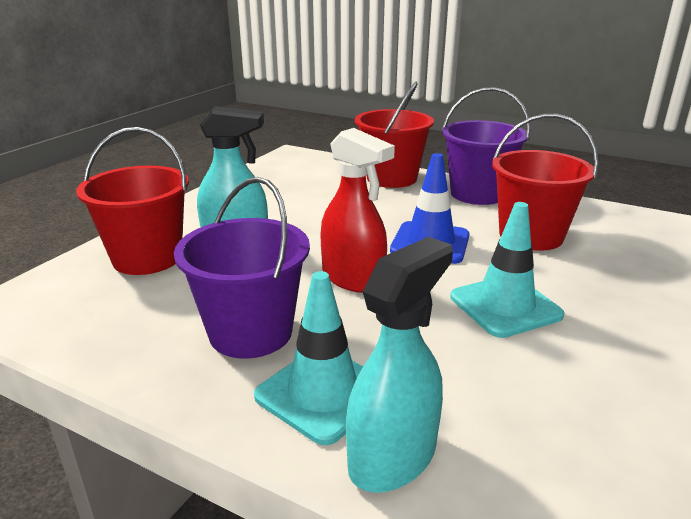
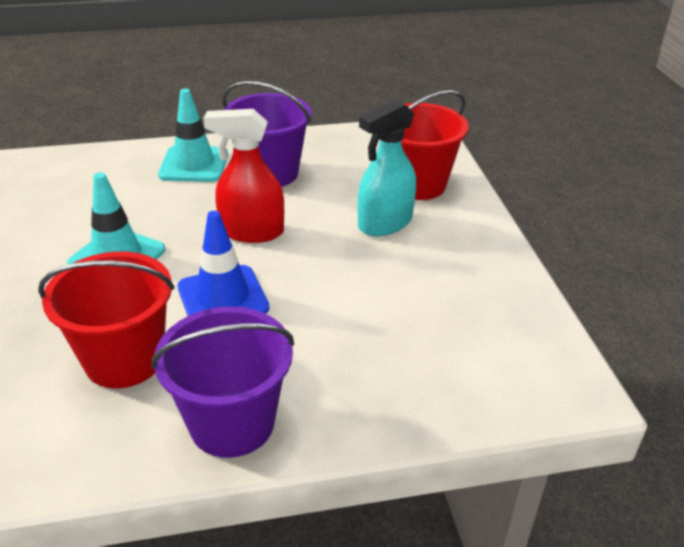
camera: 140 degrees right, 10 degrees up
(391, 178) = (375, 402): red bucket -> none
(393, 456) = (137, 157): turquoise spray bottle -> none

